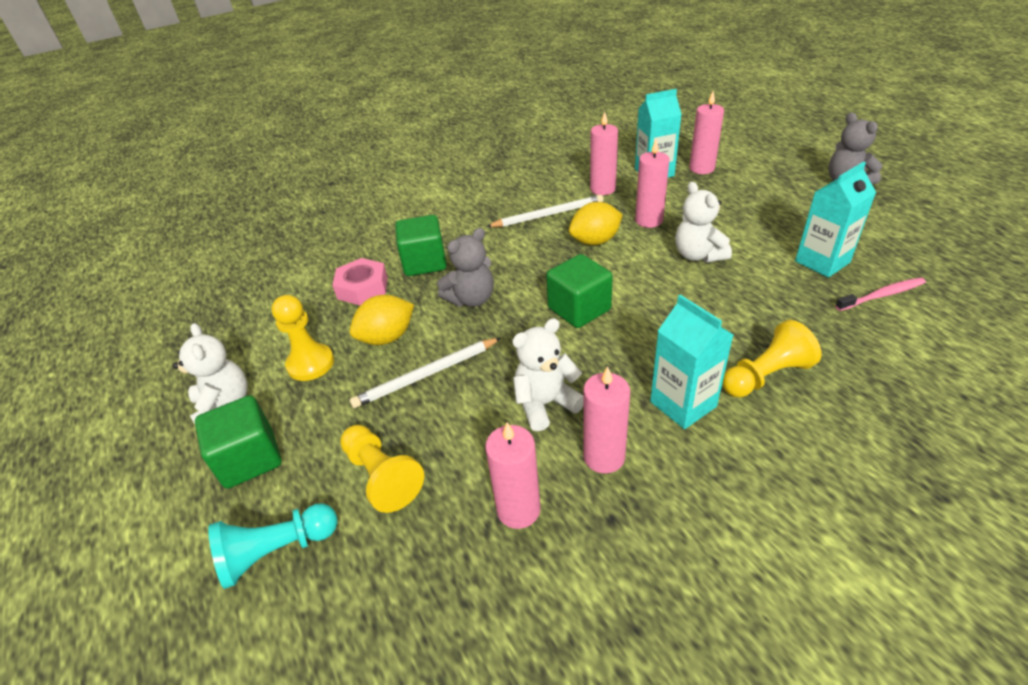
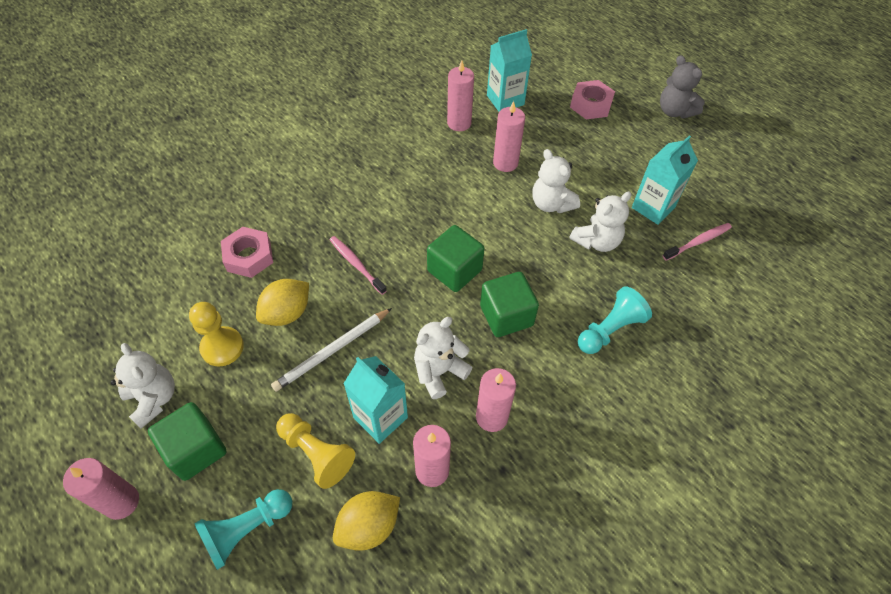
camera: 15 degrees left, 15 degrees up
(424, 263) = (302, 223): green cube -> green cube (506, 316)
(471, 299) = (356, 264): grey teddy bear -> pink toothbrush
(548, 215) = (411, 158): white pencil -> none
(595, 241) = (459, 190): yellow lemon -> yellow lemon (368, 526)
(683, 404) = (548, 362): turquoise carton -> turquoise carton (380, 417)
(701, 168) = (548, 94): pink candle -> pink candle (121, 502)
(748, 176) = (591, 105): none -> pink nut
(751, 290) = (596, 241): none -> white teddy bear
(765, 376) = (610, 330): yellow pawn -> turquoise pawn

